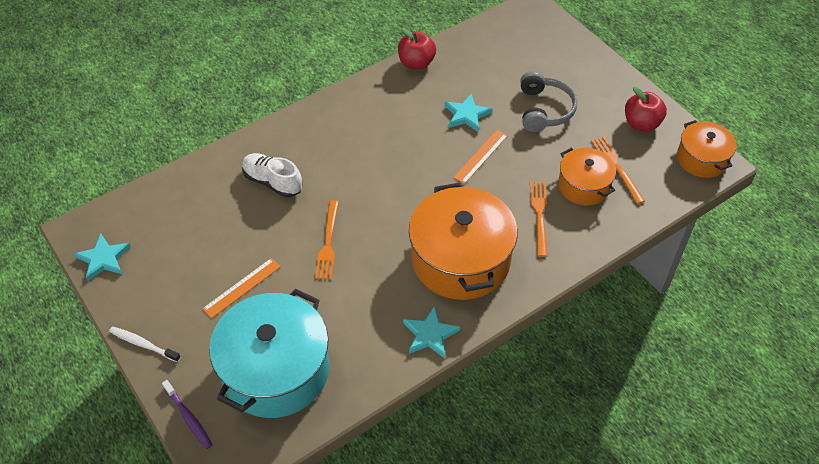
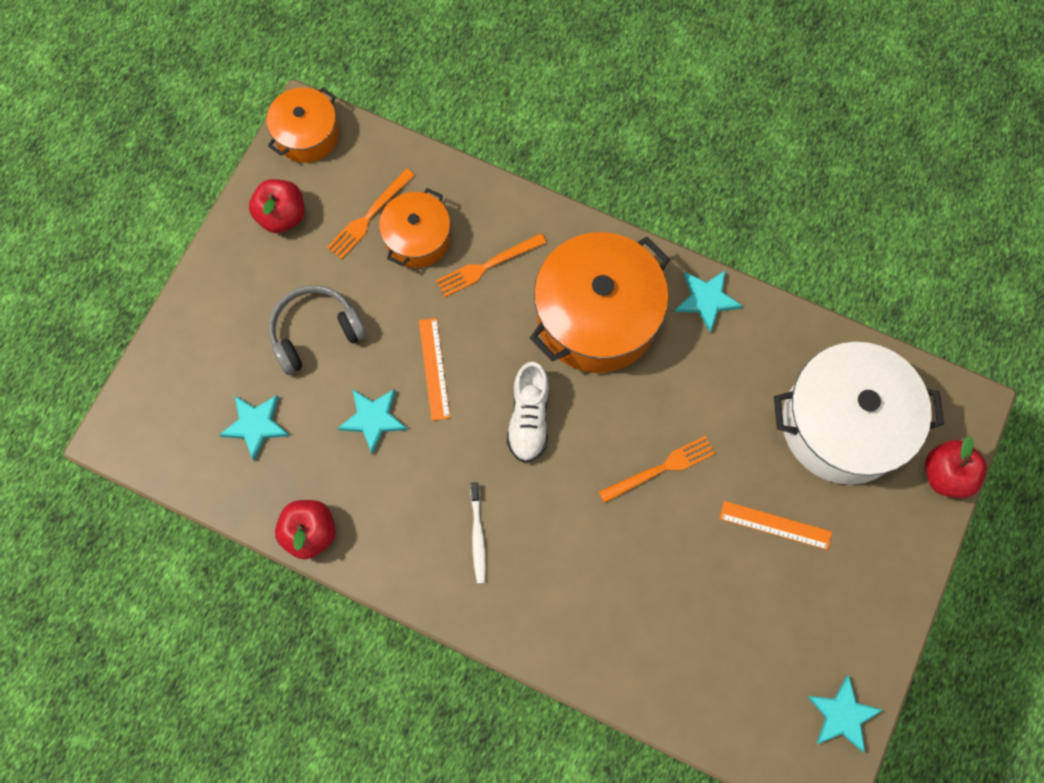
camera: 120 degrees left, 20 degrees up
(143, 344) = (907, 582): white toothbrush -> white toothbrush (478, 536)
(188, 417) = (945, 475): purple toothbrush -> red apple
(273, 182) = (614, 590): white shoe -> white shoe (529, 418)
(276, 370) = (843, 424): turquoise pot -> white pot
(481, 156) = (434, 368): orange ruler -> orange ruler turned 75 degrees clockwise
(499, 63) = (256, 425): none -> turquoise star

